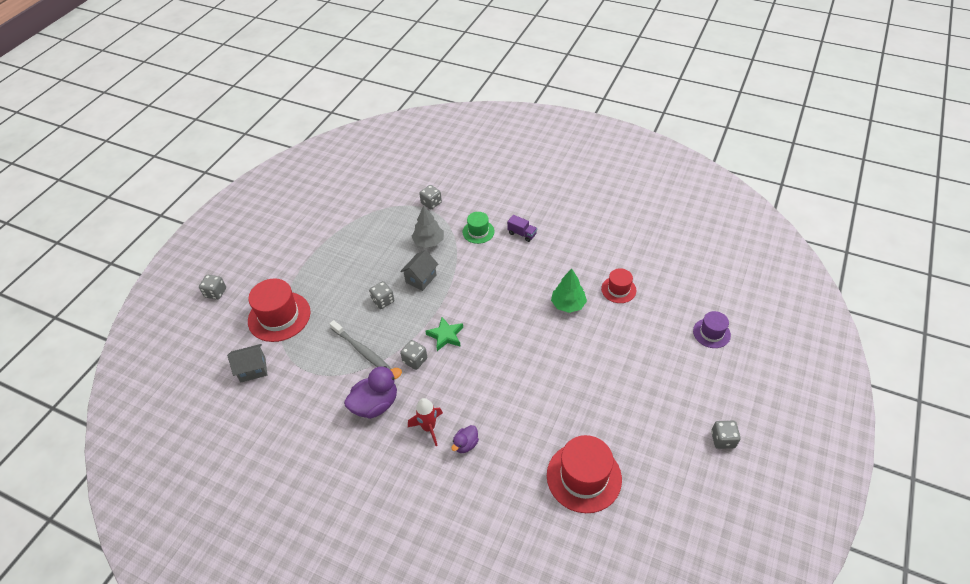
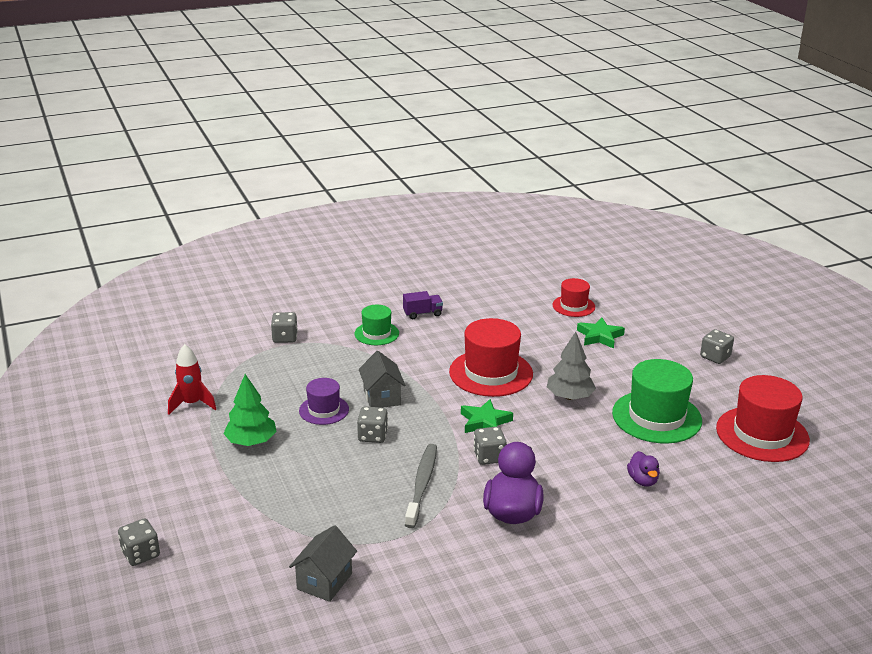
camera: 50 degrees left, 20 degrees down
(279, 316) = (272, 520): red hat -> red hat (491, 373)
(362, 350) = (422, 485): grey toothbrush -> grey toothbrush turned 75 degrees counterclockwise
(428, 242) = (338, 367): grey tree -> grey tree (570, 397)
(428, 428) = (592, 493): red rocket -> red rocket (192, 404)
(540, 410) = (656, 417): none -> green hat
(568, 304) = (551, 338): green tree -> green tree (251, 442)
(598, 325) = (599, 336): none -> green star
(711, 333) = (686, 294): purple hat -> purple hat (324, 410)
(723, 440) = (802, 349): grey dice -> grey dice (715, 357)

